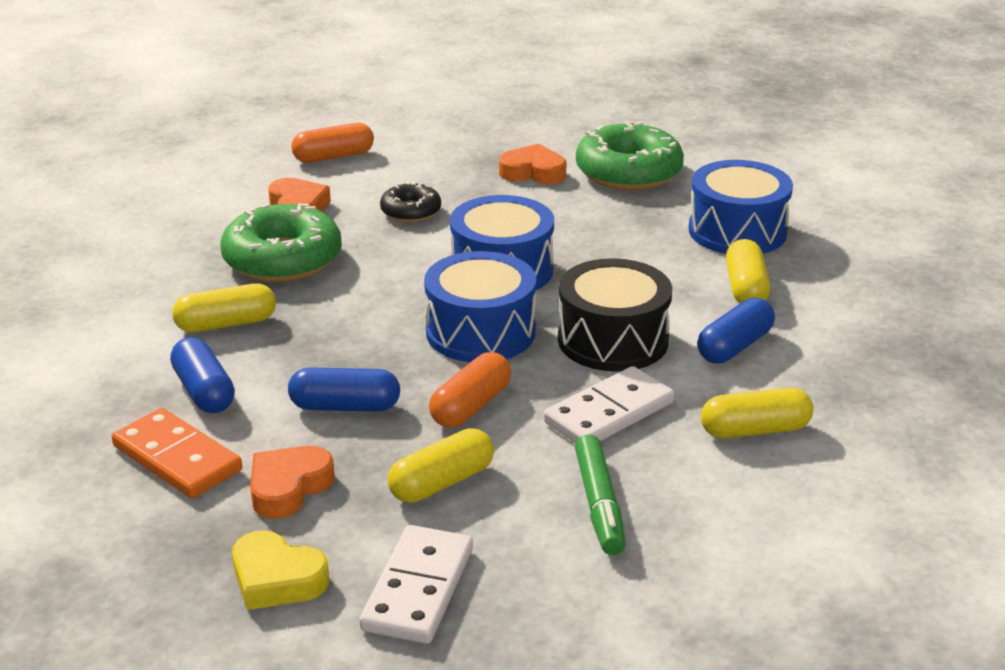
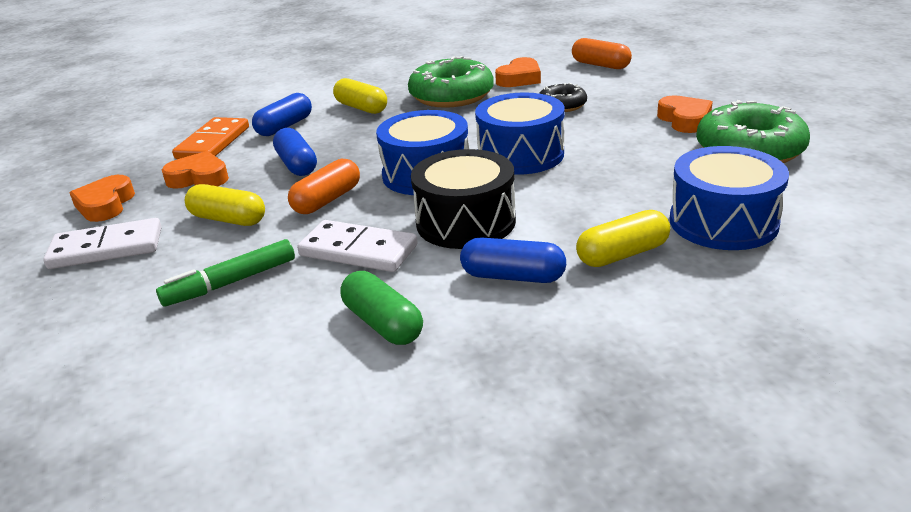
camera: 65 degrees right, 0 degrees up
(277, 579) = (105, 205): yellow heart -> orange heart
(471, 406) = (327, 200): orange capsule -> orange capsule turned 60 degrees counterclockwise
(755, 430) = (383, 323): yellow capsule -> green capsule

